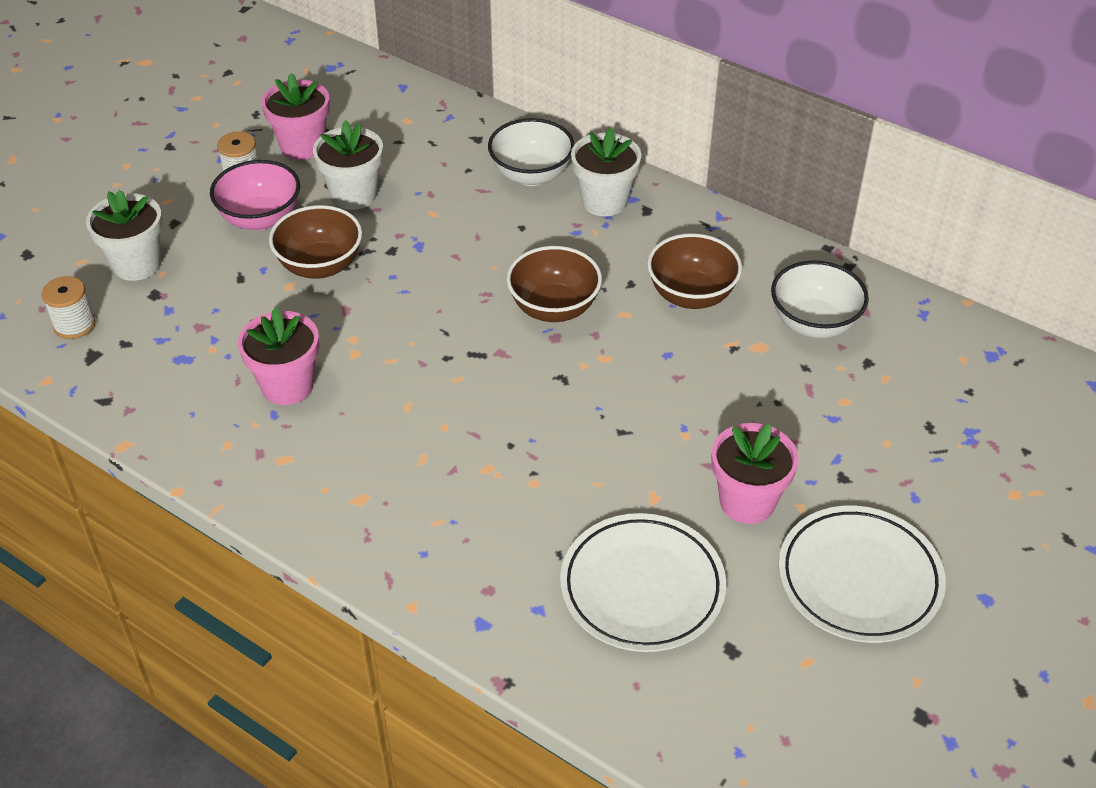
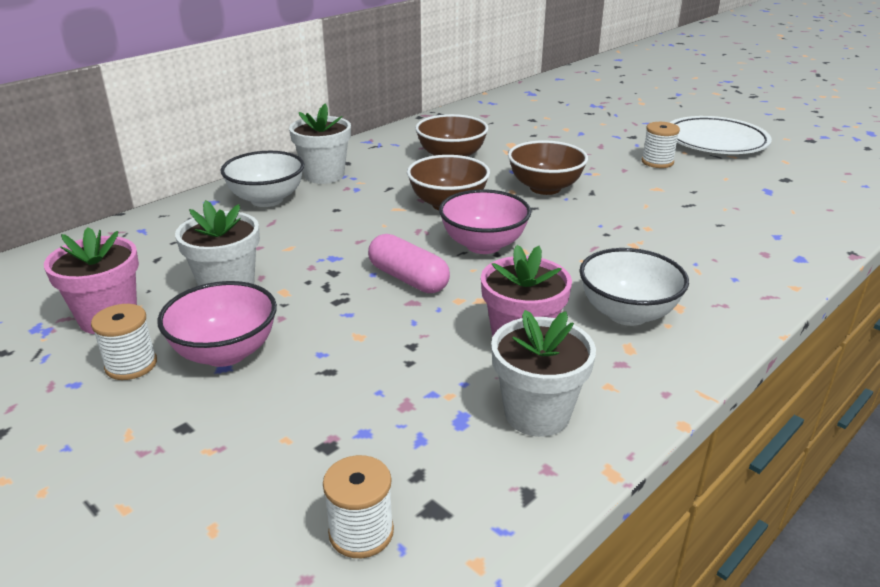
camera: 80 degrees left, 15 degrees down
(137, 264) = (254, 464): white flower pot -> white flower pot (537, 414)
(320, 266) = (335, 314): brown bowl -> brown bowl (545, 188)
(386, 300) = (408, 279): none -> pink capsule
(462, 345) = (483, 245): none -> pink bowl
(642, 587) = (743, 199): white plate -> none
(747, 501) = (657, 162): pink flower pot -> white spool
(813, 323) = (492, 128): white bowl -> white bowl (627, 313)

